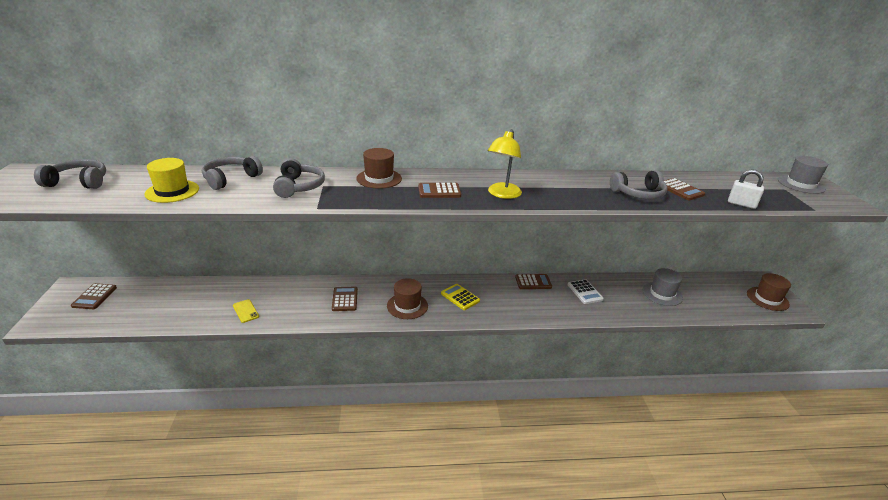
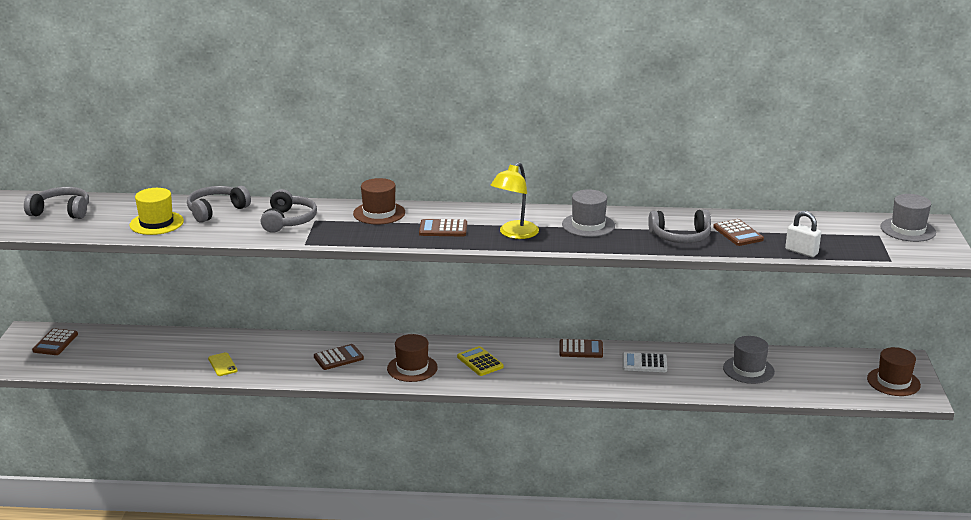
camera: 10 degrees right, 5 degrees down
(345, 299) = (338, 358): brown calculator -> brown calculator turned 60 degrees clockwise
(558, 185) = (588, 225): none -> grey hat
(585, 292) = (644, 363): white calculator -> white calculator turned 105 degrees clockwise

